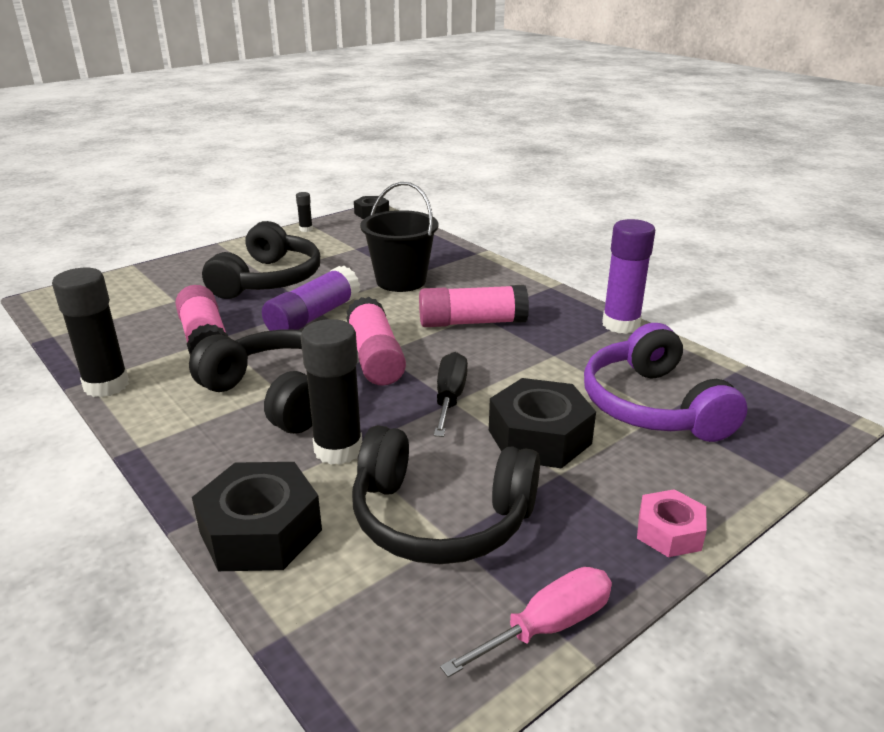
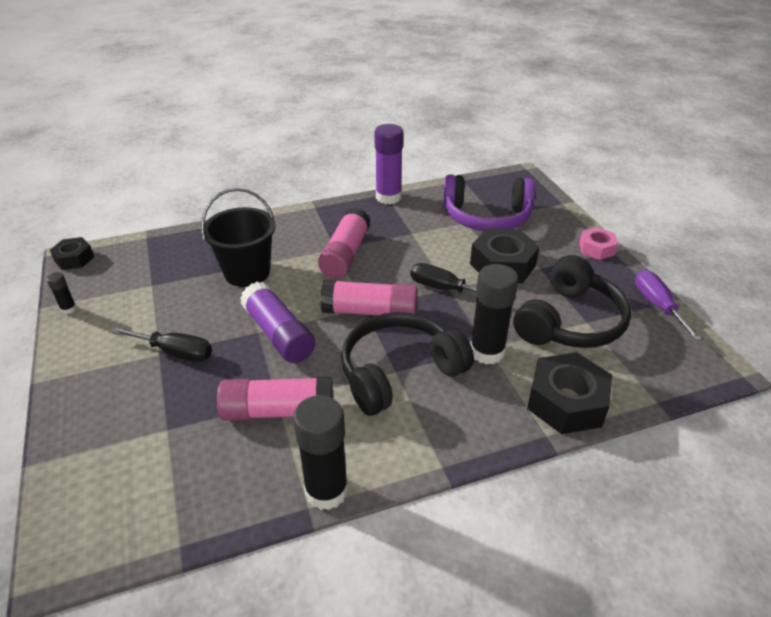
camera: 70 degrees left, 10 degrees up
(269, 280) = (175, 352): black headphones -> black screwdriver
(548, 626) = (657, 305): pink screwdriver -> purple screwdriver

